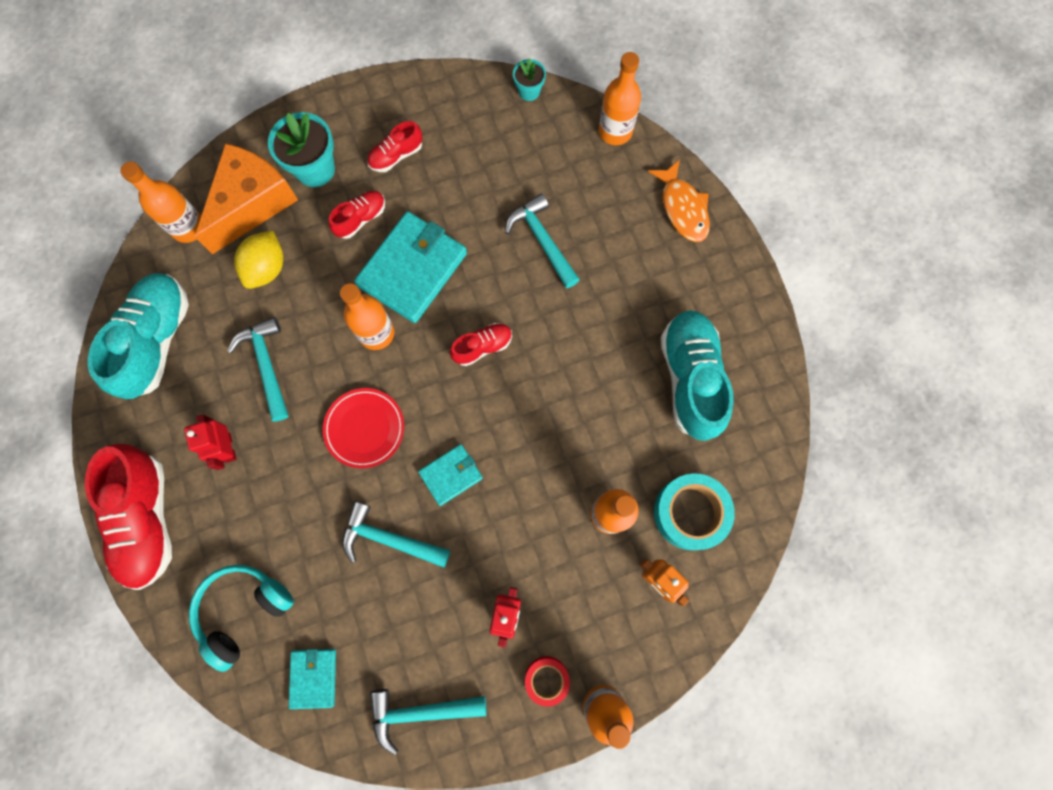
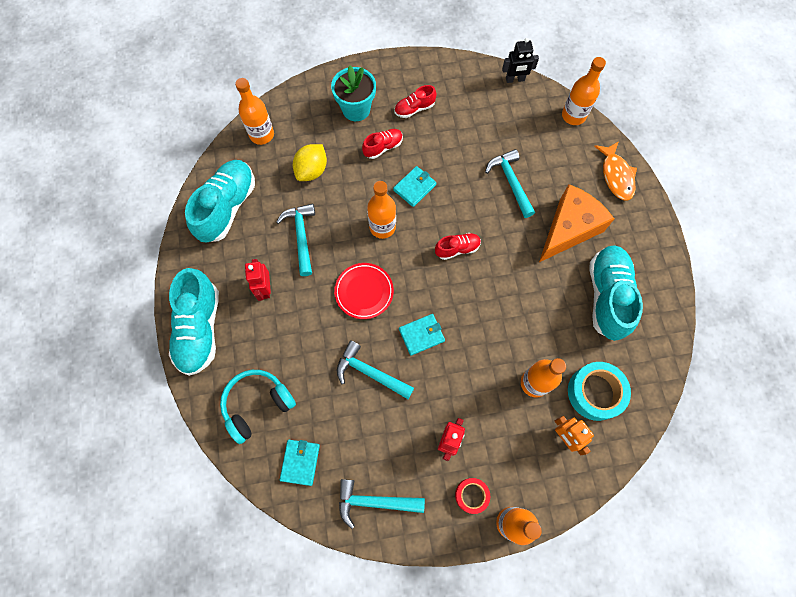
camera: 10 degrees right, 5 degrees down
(147, 519) = (200, 329): red shoe -> turquoise shoe
(252, 203) = (308, 125): orange cheese -> orange cheese (569, 229)
(412, 269) = (414, 187): turquoise wallet -> turquoise wallet, size x0.53
(529, 91) = (515, 79): turquoise flower pot -> black robot

